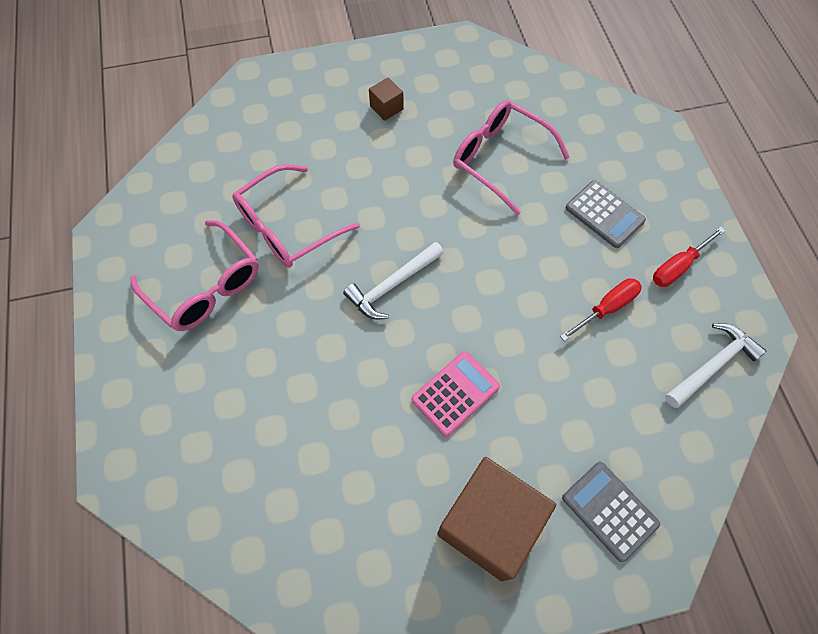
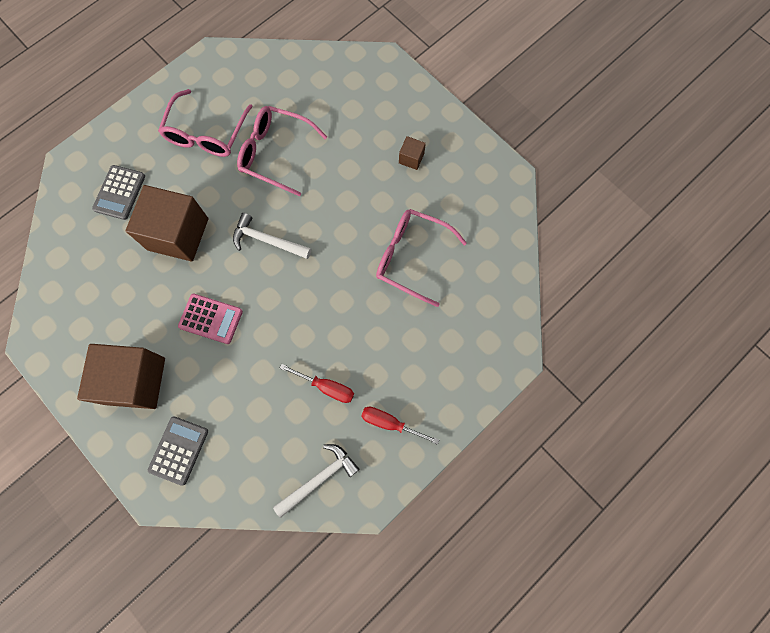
camera: 60 degrees right, 10 degrees up
(318, 380) = (178, 234): none -> brown cube
(501, 159) = (412, 258): pink glasses -> pink glasses turned 75 degrees counterclockwise
(604, 214) = (406, 352): grey calculator -> grey calculator (119, 192)
(712, 365) = (319, 478): white hammer -> white hammer turned 60 degrees counterclockwise

